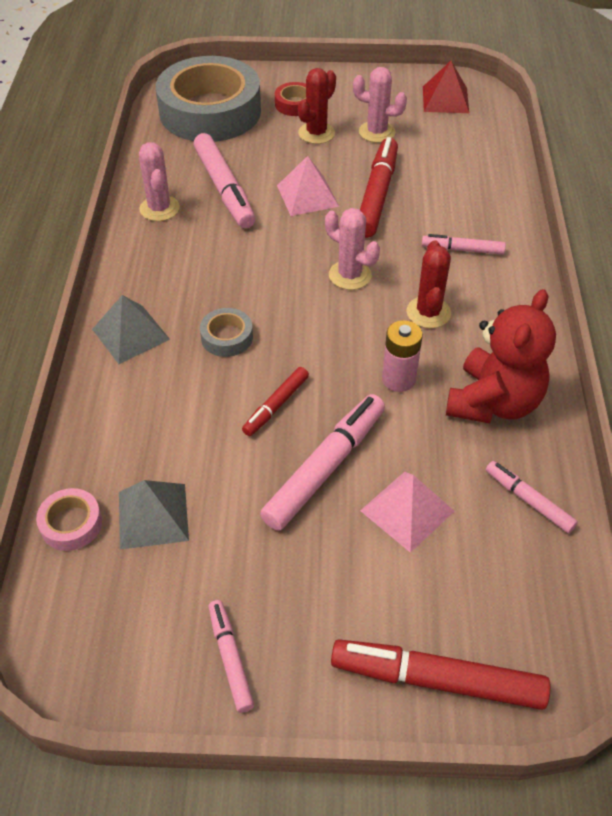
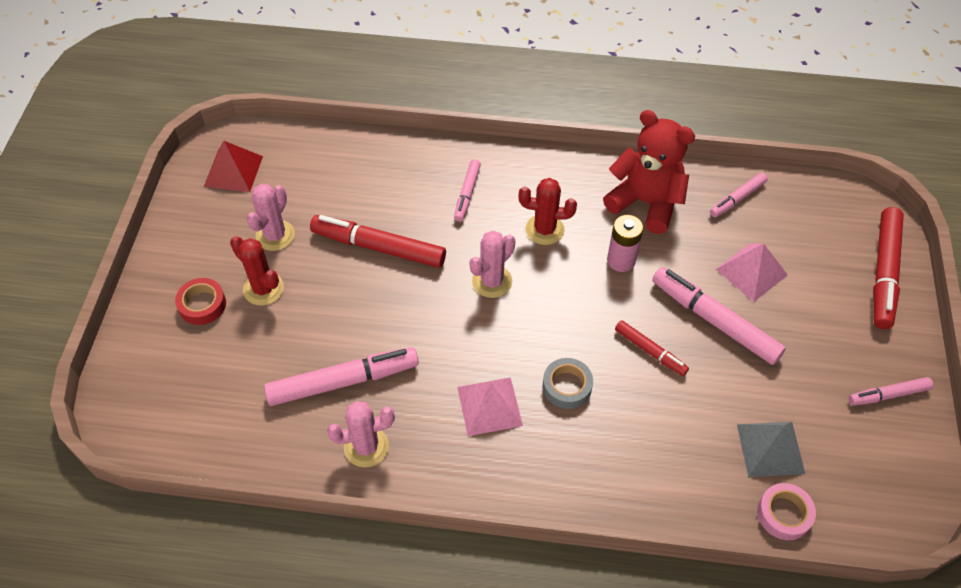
camera: 85 degrees left, 5 degrees up
(130, 334) = (558, 472): grey pyramid -> none
(210, 111) = (192, 392): grey tape -> none
(307, 195) = (369, 306): pink pyramid -> pink pyramid (489, 406)

